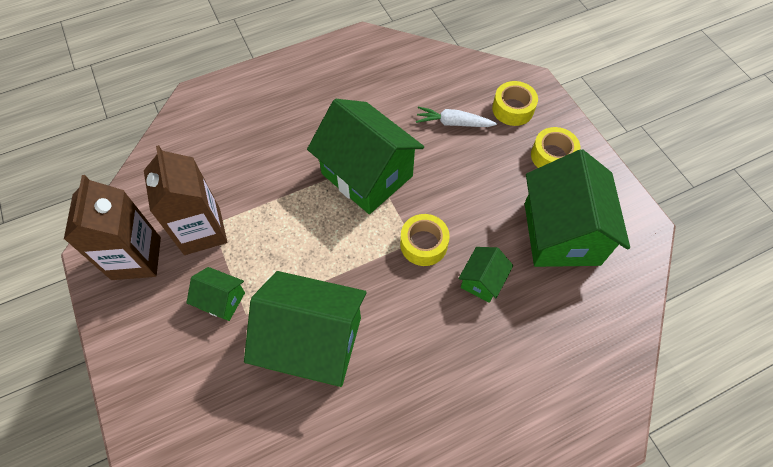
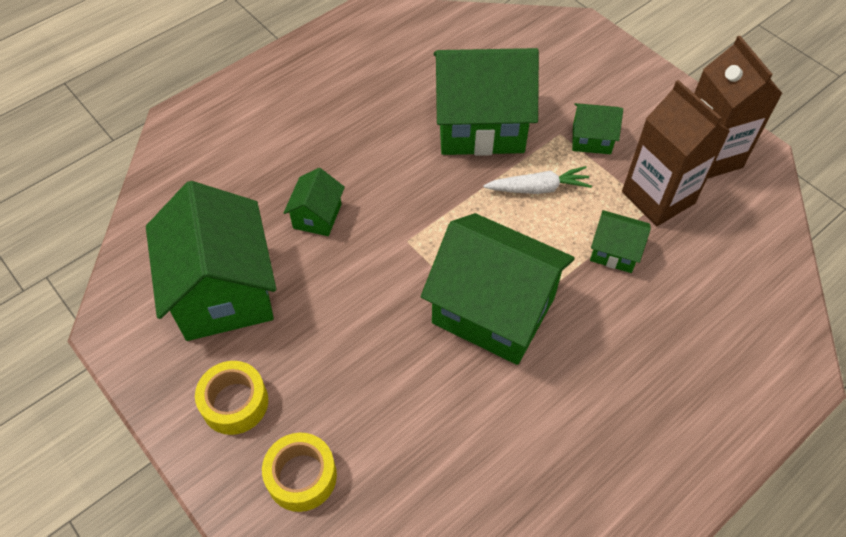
camera: 165 degrees right, 5 degrees down
(261, 196) = (614, 252): none -> green house
(423, 244) = (394, 240): yellow tape -> none
(453, 123) = (393, 424): white carrot -> white carrot (538, 188)

